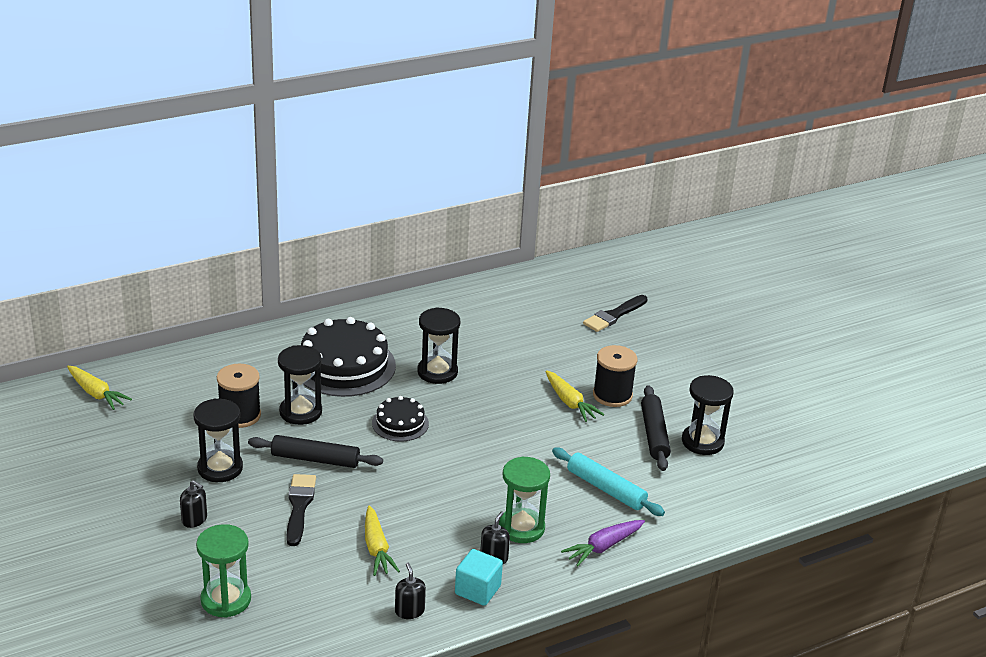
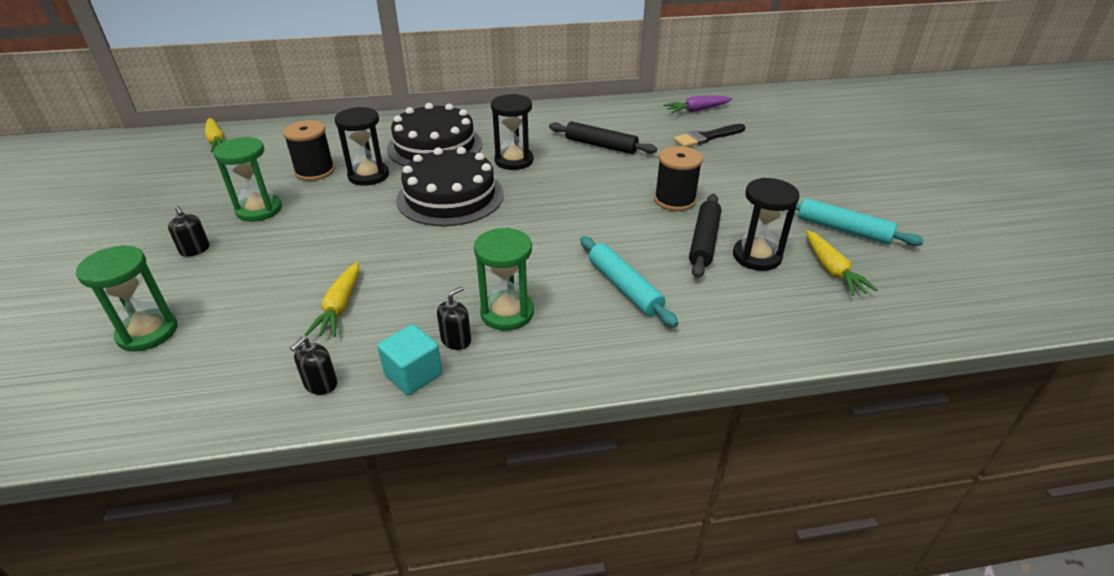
camera: 20 degrees right, 5 degrees up
(220, 468) = (259, 210): black hourglass -> green hourglass
(299, 506) = (299, 254): black brush -> none
(315, 459) = (349, 215): black rolling pin -> black rolling pin (601, 145)
(400, 423) = (450, 196): black cake -> black cake, size x1.89
(409, 611) = (320, 384): black soap dispenser -> black soap dispenser turned 150 degrees counterclockwise
(569, 402) = (627, 201): yellow carrot -> yellow carrot (832, 270)
(603, 547) = (589, 351): purple carrot -> purple carrot (697, 110)
(765, 403) = (843, 229): none -> turquoise rolling pin

